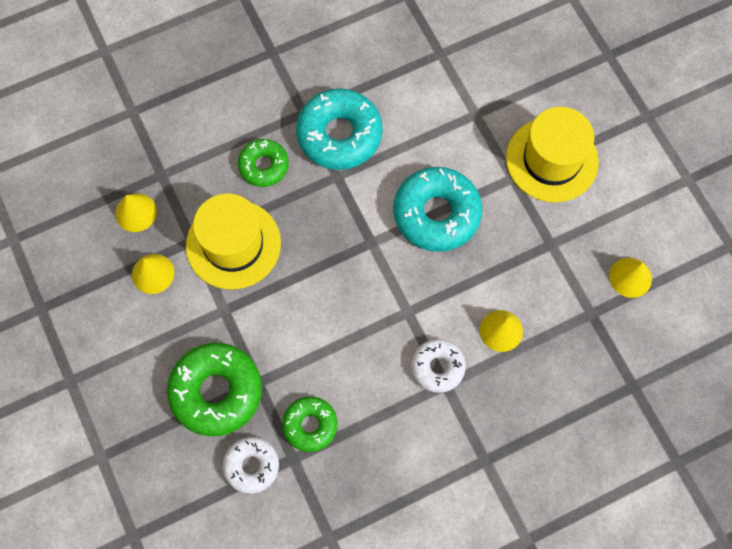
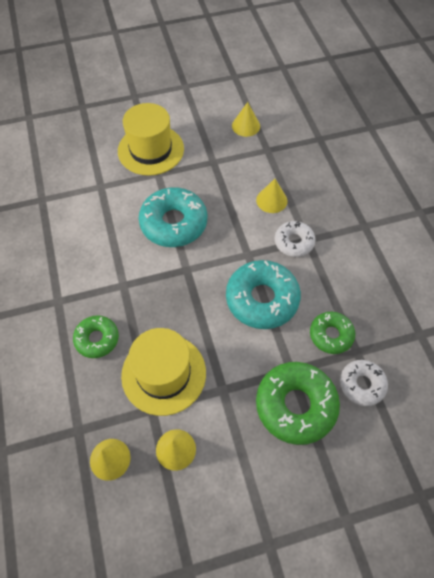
camera: 80 degrees left, 10 degrees down
(339, 135) = (87, 277): turquoise donut -> turquoise donut (262, 299)

